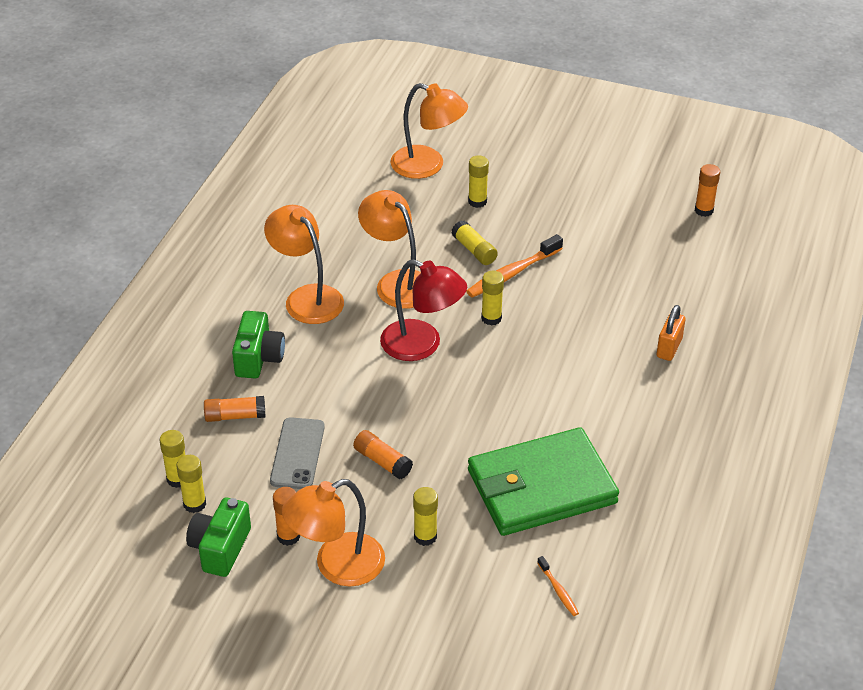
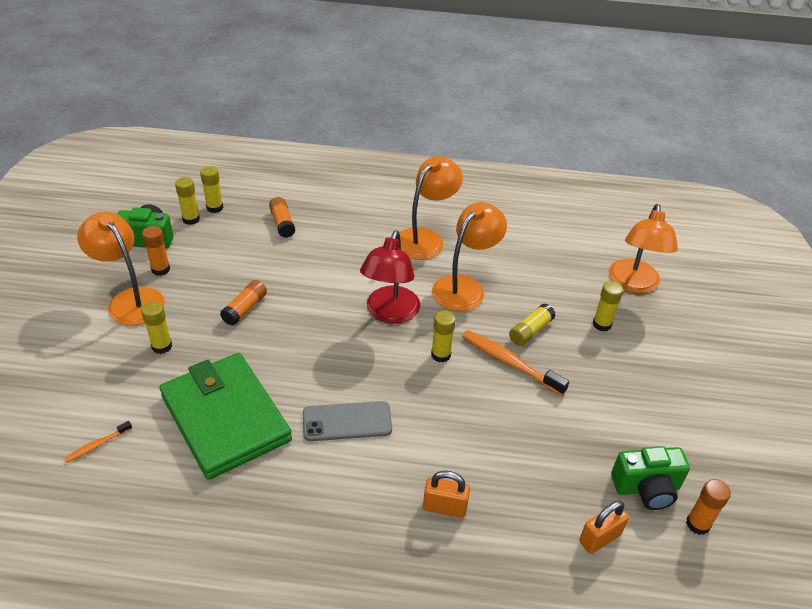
camera: 75 degrees right, 0 degrees up
(258, 358) = (347, 224): green camera -> green camera (646, 488)
(297, 454) = (247, 261): grey phone -> grey phone (347, 422)
(710, 266) = (599, 538): none -> orange padlock

